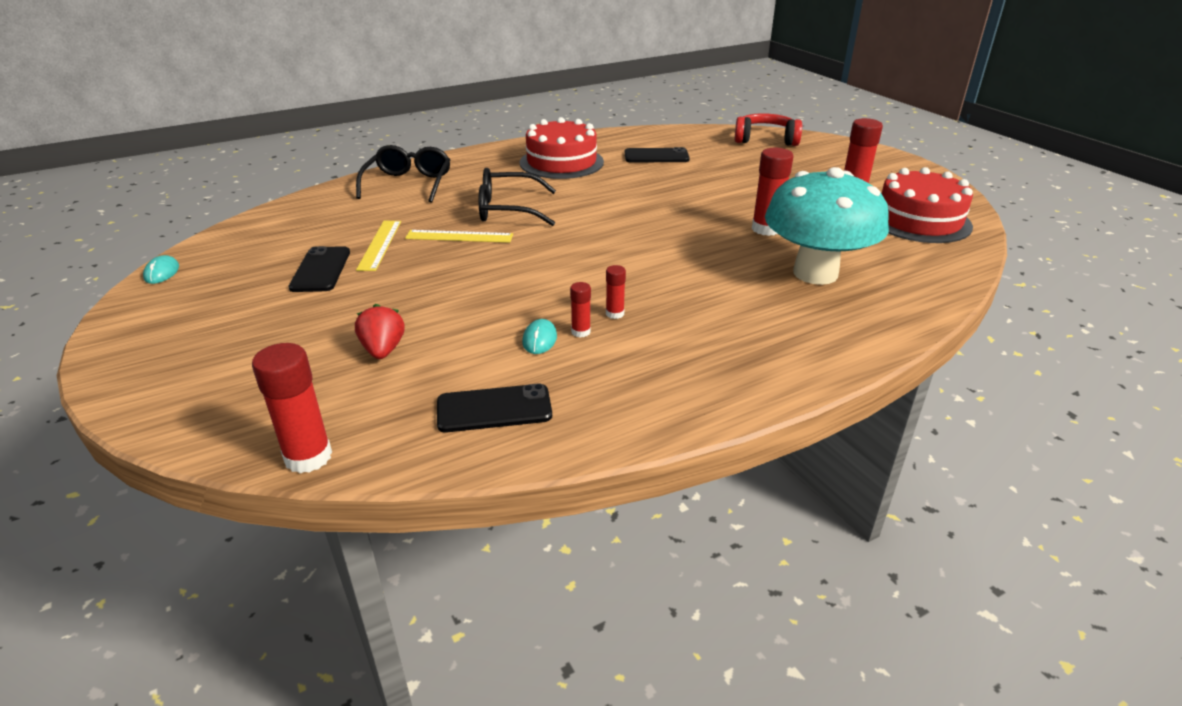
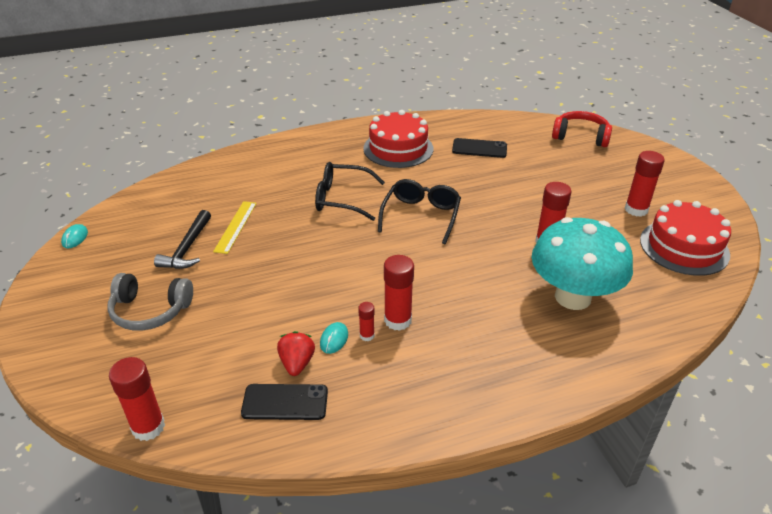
camera: 10 degrees right, 5 degrees up
(283, 335) = (150, 310): none -> grey headphones
(321, 270) = (187, 248): black phone -> black hammer
(383, 350) = (217, 335): red strawberry -> red strawberry (297, 363)
(408, 184) = (270, 162): black glasses -> black glasses (421, 216)
(459, 236) = (297, 224): yellow ruler -> none
(614, 314) = (398, 320): red glue stick -> red glue stick, size x1.90

